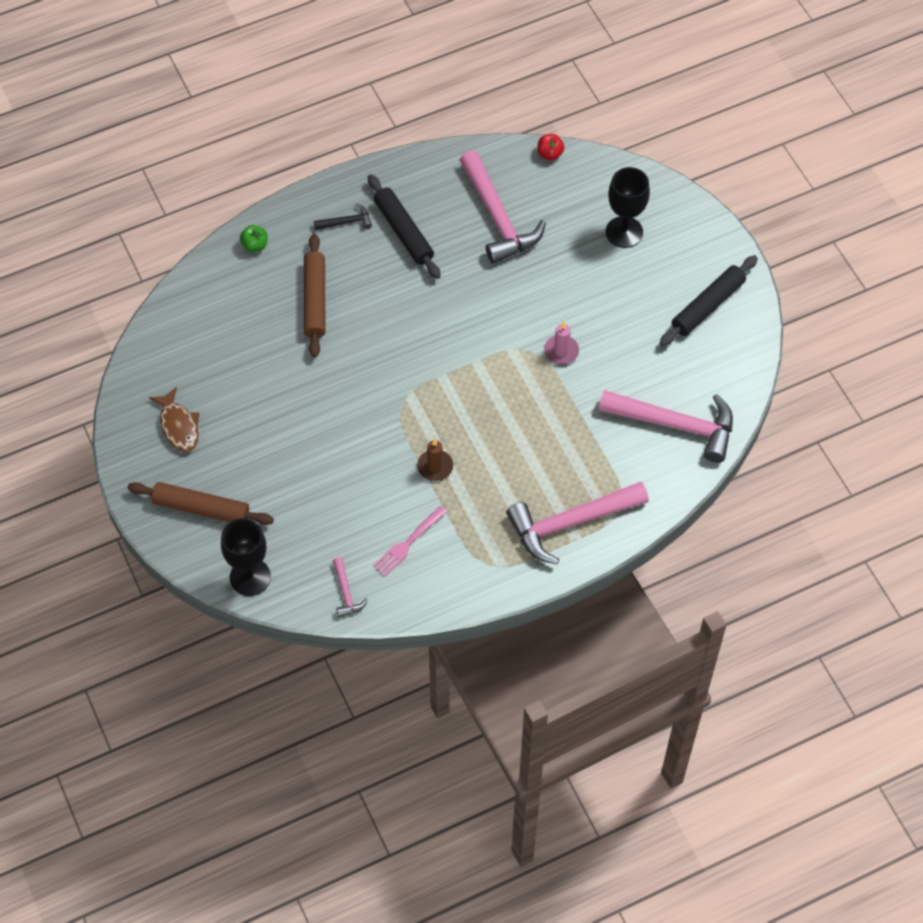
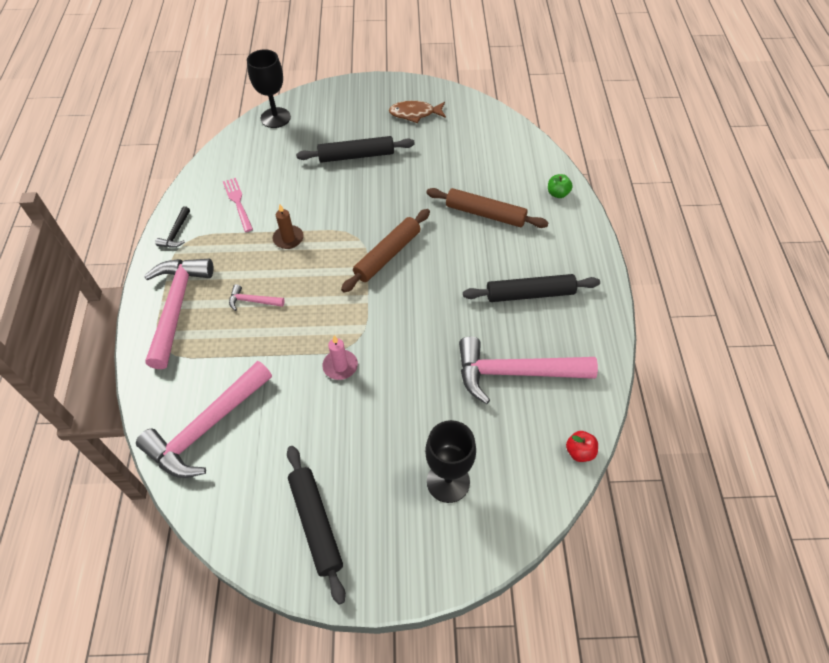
camera: 115 degrees right, 5 degrees down
(201, 508) = (343, 109): brown rolling pin -> brown rolling pin (387, 255)
(280, 457) = (356, 156): none -> black rolling pin
(346, 222) = (558, 257): black hammer -> black hammer (176, 233)
(346, 592) = (227, 159): pink hammer -> pink hammer (253, 301)

